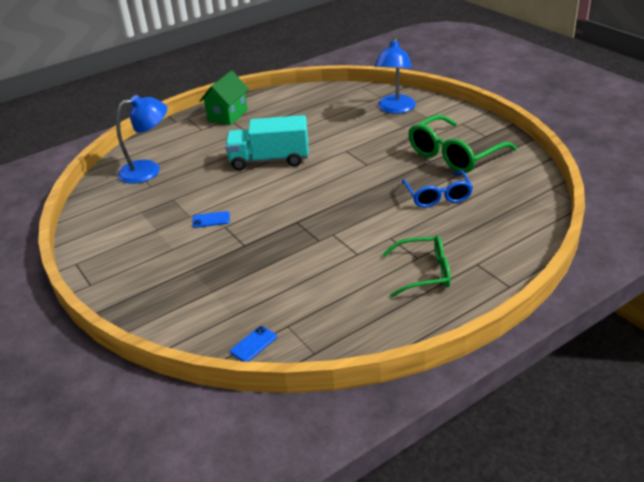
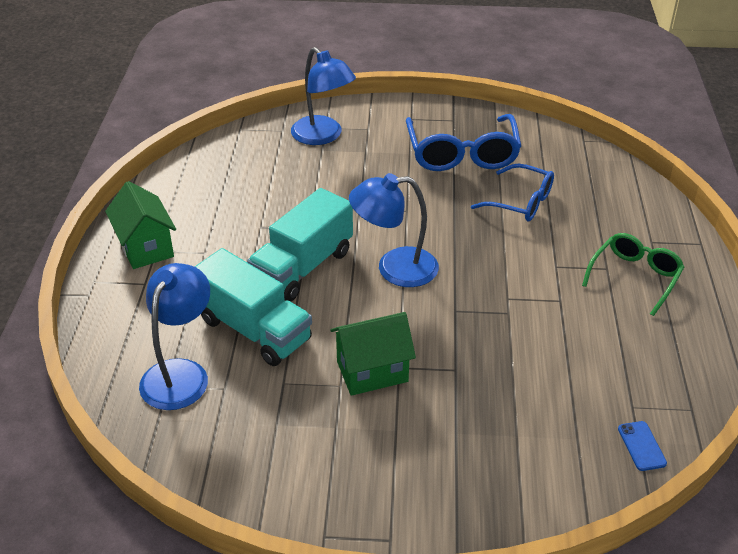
camera: 55 degrees left, 5 degrees up
(203, 172) = (254, 329): none -> turquoise truck
(211, 220) = (372, 371): blue phone -> green house
(307, 186) = (394, 268): none -> blue lamp
(454, 155) = (462, 154): green glasses -> blue glasses

